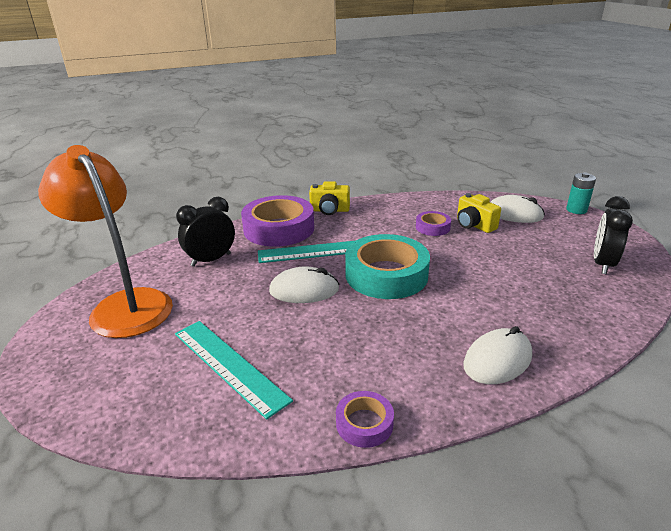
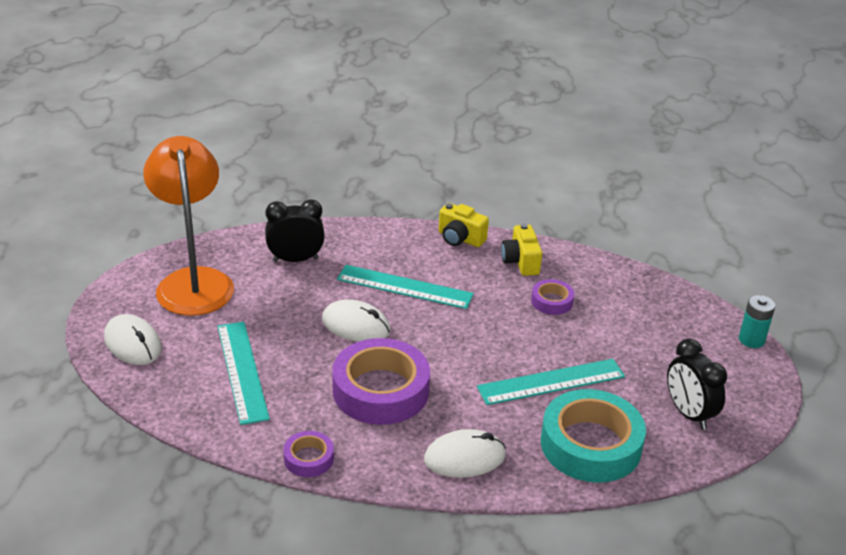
camera: 25 degrees right, 5 degrees up
(279, 228) = (387, 244): purple tape -> purple tape (380, 390)
(386, 274) = (447, 339): turquoise tape -> turquoise tape (590, 445)
(474, 225) = (602, 315): yellow camera -> yellow camera (520, 262)
(492, 277) = (551, 382): none -> turquoise ruler
(514, 214) = (666, 318): white mouse -> white mouse (133, 343)
(602, 264) = (688, 414): black clock -> black clock turned 75 degrees counterclockwise

